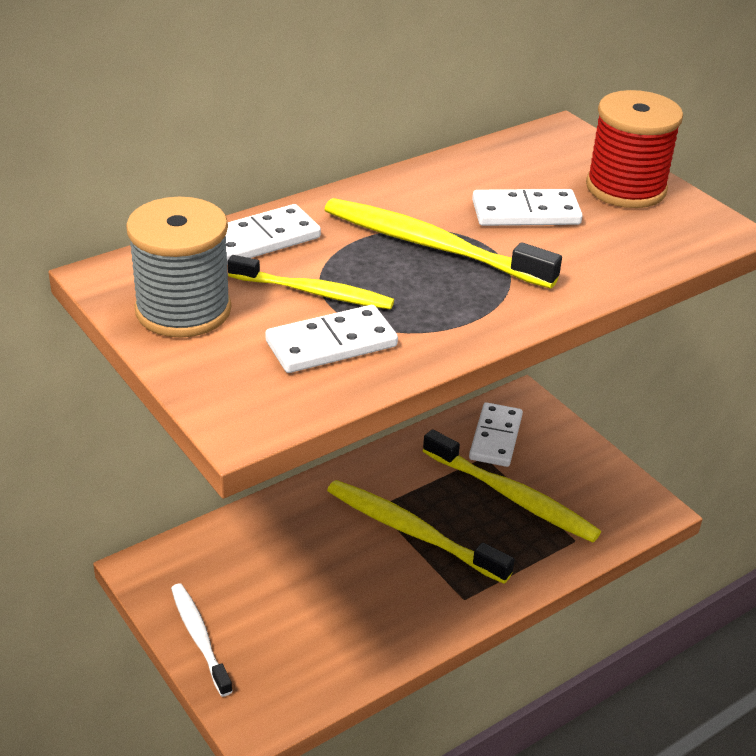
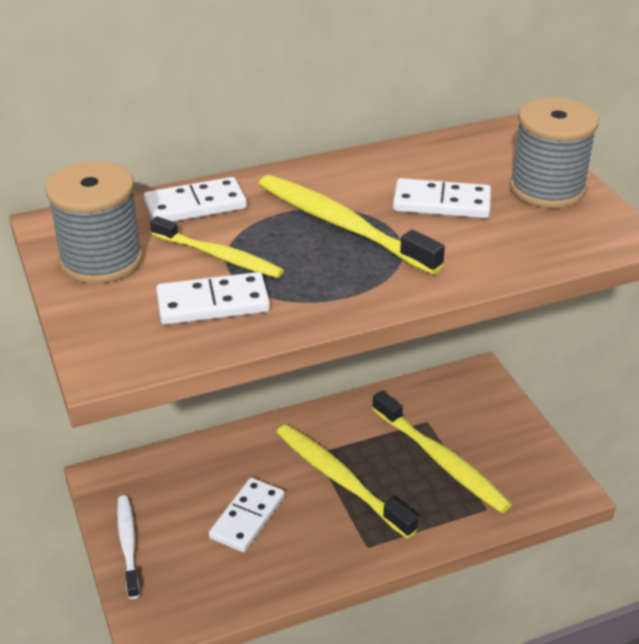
camera: 15 degrees right, 0 degrees up
(495, 437) = (443, 405): white domino -> white domino (247, 517)
(626, 188) = (547, 188): red spool -> grey spool

